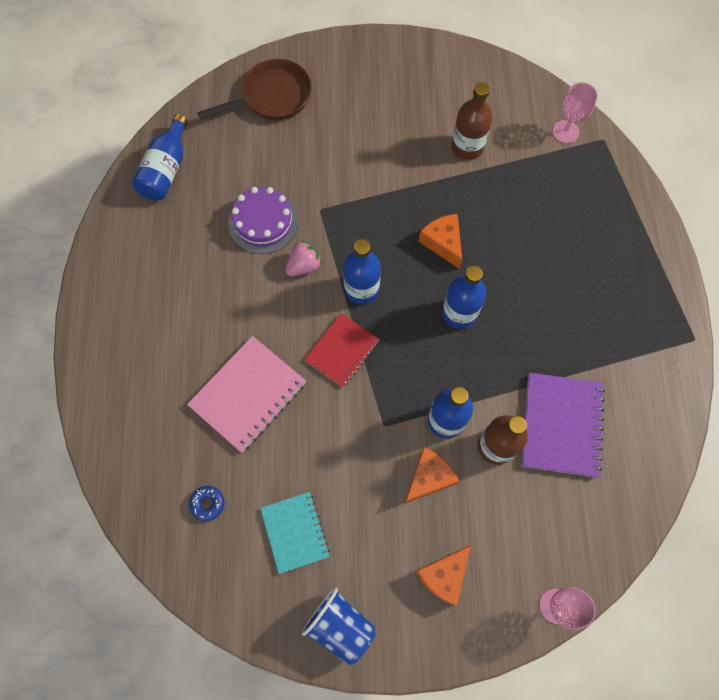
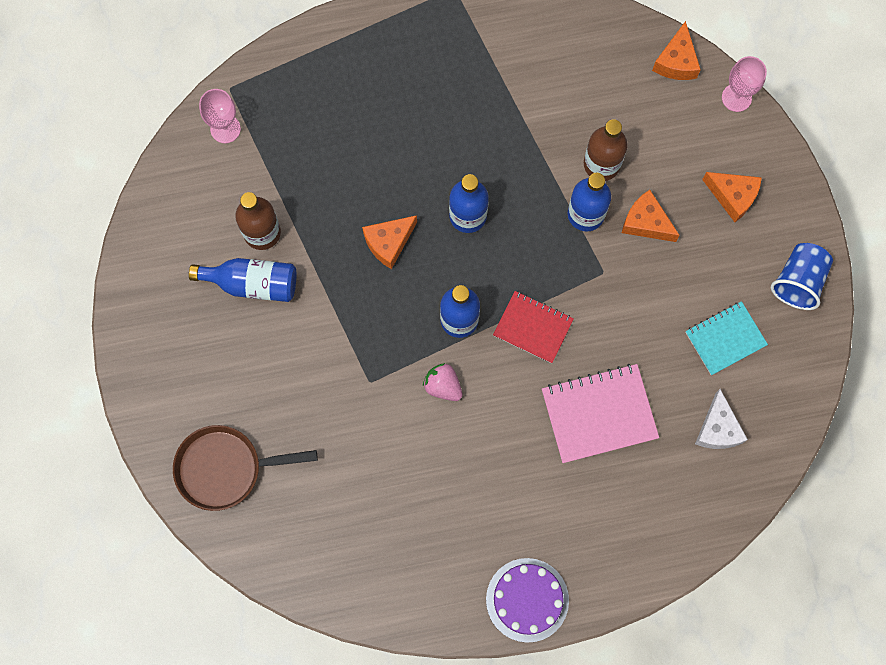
camera: 100 degrees left, 5 degrees up
(166, 169) = (346, 572): blue bottle -> blue bottle (252, 283)
(207, 503) = (717, 428): blue donut -> white cheese
(248, 394) = (599, 414): pink notebook -> pink notebook turned 45 degrees counterclockwise
(263, 222) = (396, 442): purple cake -> purple cake (527, 600)
(272, 97) = (225, 468): brown pan -> brown pan turned 60 degrees counterclockwise
(561, 425) = (568, 106): purple notebook -> none
(603, 548) = (676, 61): none -> orange cheese

